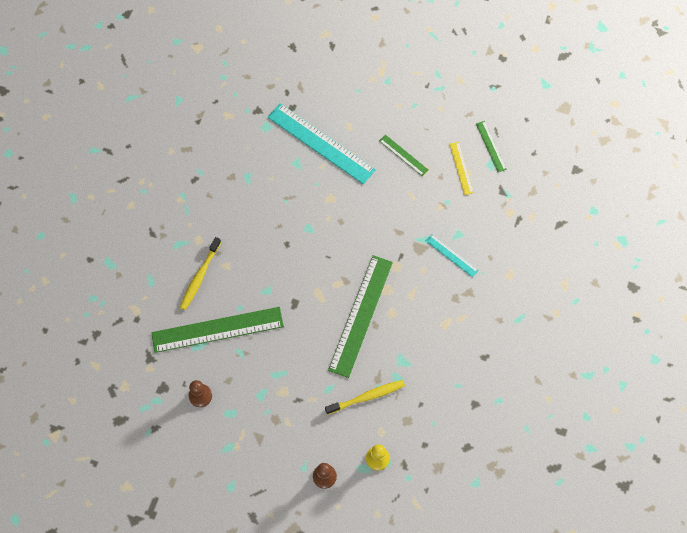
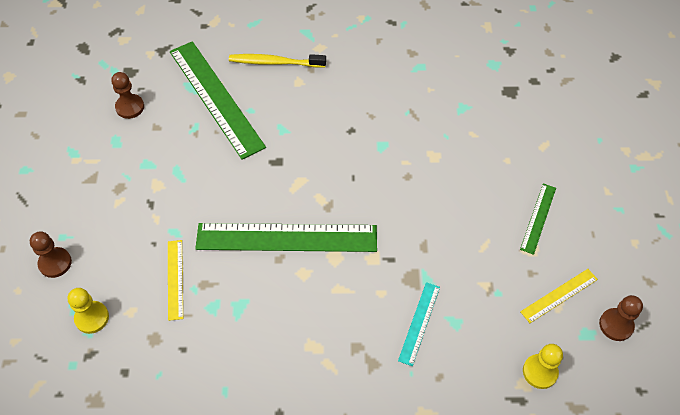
camera: 70 degrees right, 10 degrees down
(321, 143) = (503, 123): turquoise ruler -> none
(367, 397) = (175, 279): yellow toothbrush -> yellow ruler
(491, 146) = (616, 325): green ruler -> brown pawn
(505, 201) = (540, 372): none -> yellow pawn

